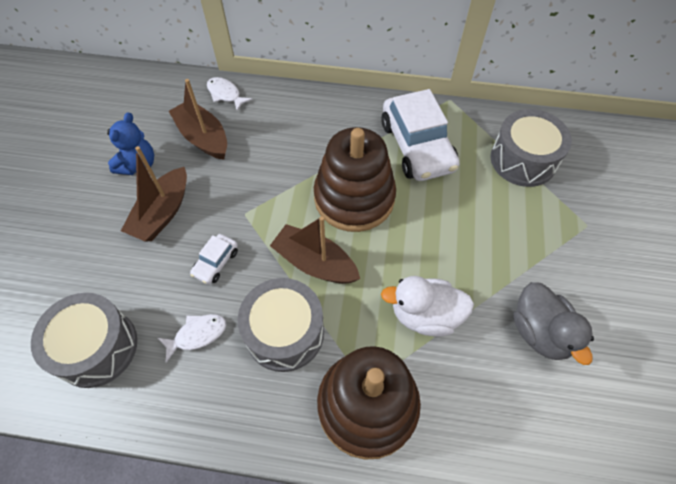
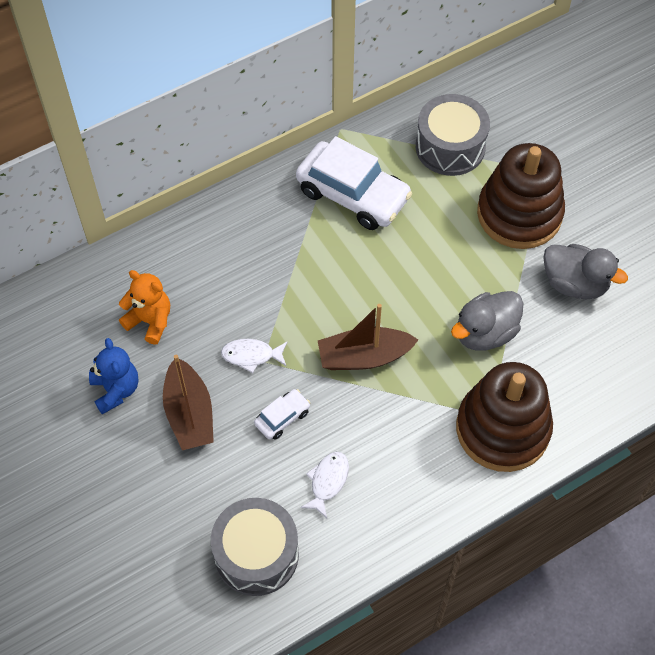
camera: 40 degrees left, 0 degrees up
(203, 137) = (150, 321): brown boat -> orange teddy bear
(216, 262) = (282, 418): white car -> white car turned 120 degrees counterclockwise
(225, 94) = (124, 264): white fish -> white fish (251, 355)
(284, 332) = (393, 427): grey drum -> none
(354, 198) = (343, 279): brown stacking toy -> brown stacking toy (519, 214)
(425, 315) = (485, 333): white duck -> grey duck

